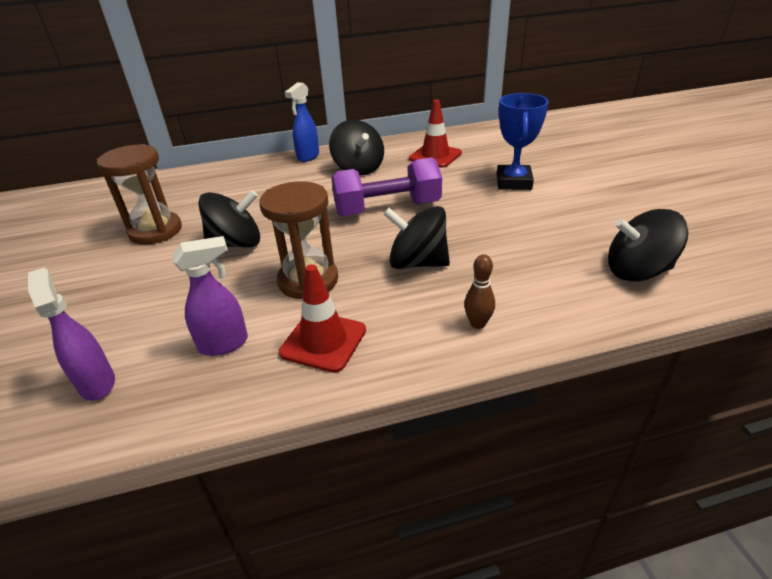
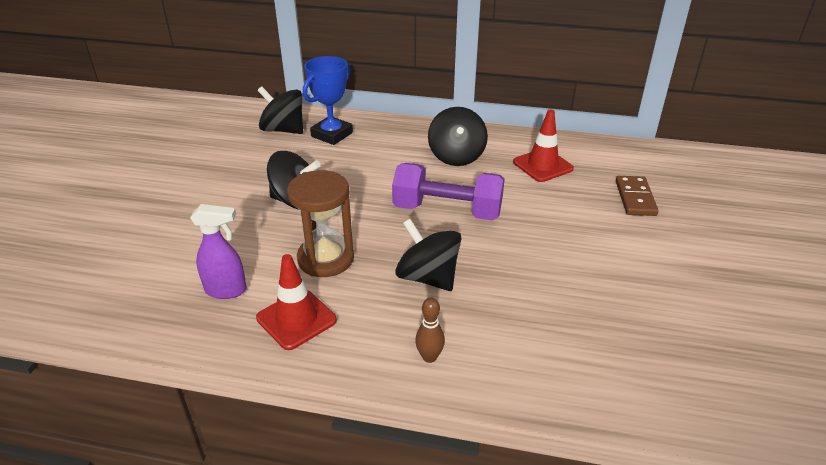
camera: 25 degrees right, 0 degrees up
(97, 383) = (128, 286): purple spray bottle -> none
(155, 231) = (246, 166): brown hourglass -> none
(308, 157) = (421, 128): blue spray bottle -> none
(513, 182) = (596, 223): blue trophy -> blue trophy (332, 134)
(524, 158) = (635, 198): none -> brown domino
(637, 271) = (629, 370): black spinning top -> black spinning top (283, 130)

